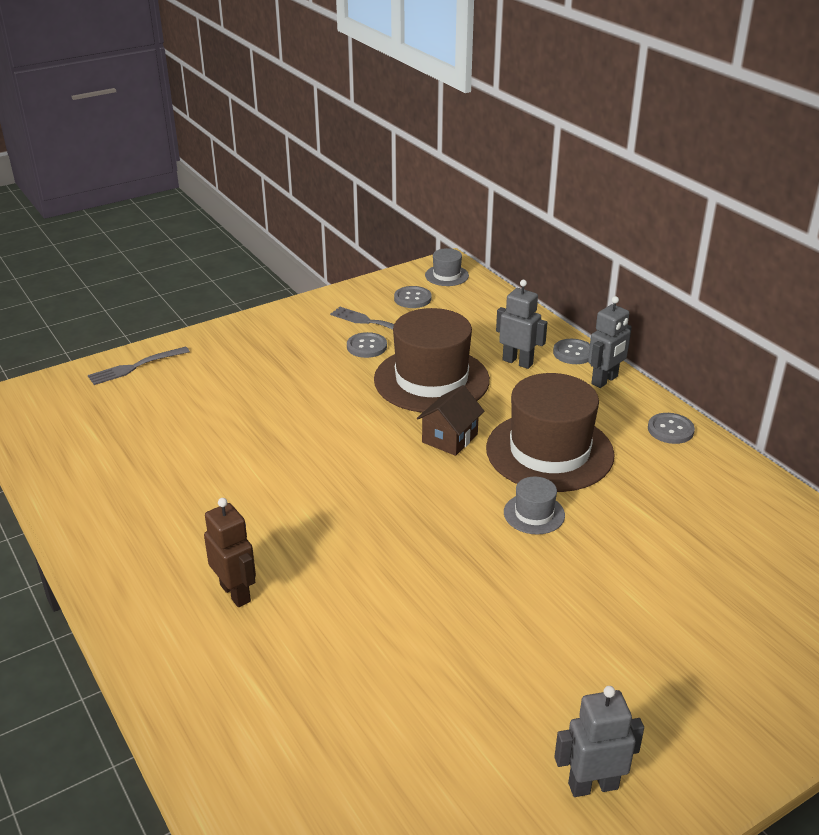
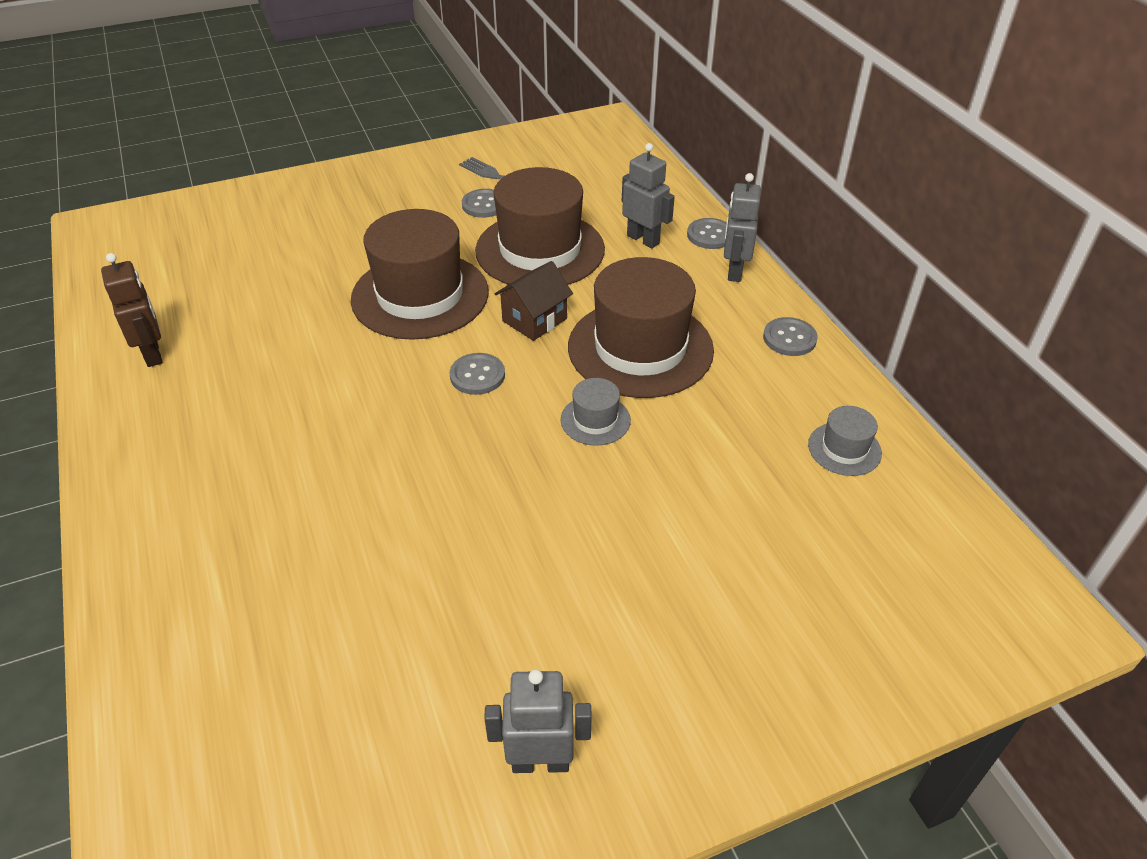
camera: 10 degrees right, 10 degrees up
(135, 367) = (235, 203): grey fork -> none
(235, 593) = (237, 470): brown robot -> brown robot (153, 354)
(340, 429) = (420, 295): none -> brown hat
(412, 298) = (554, 155): grey button -> grey button (477, 375)
(446, 275) = (601, 132): grey hat -> grey hat (844, 449)
(605, 380) = (734, 271): grey robot -> grey robot turned 135 degrees clockwise

